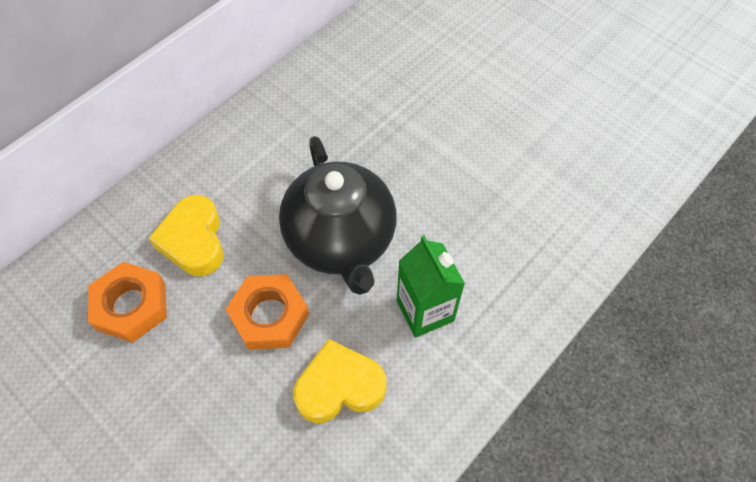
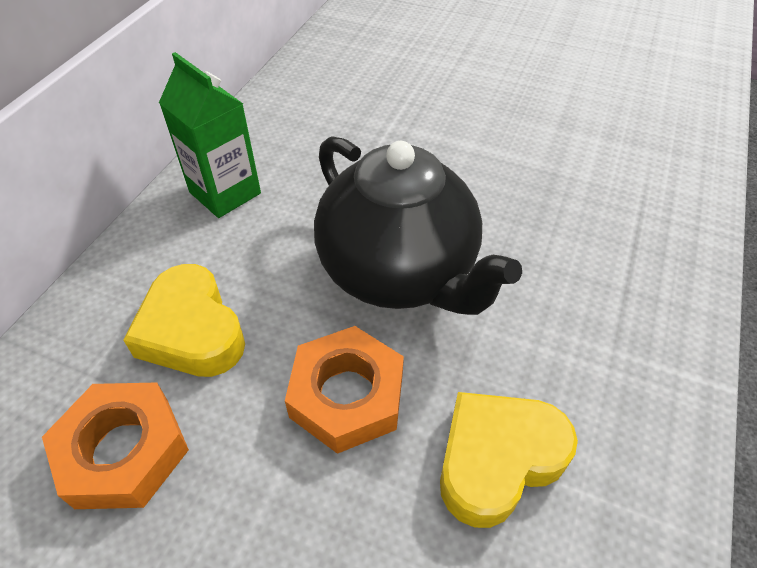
camera: 20 degrees left, 10 degrees down
(425, 311) = (553, 321): green carton -> green carton (225, 193)

